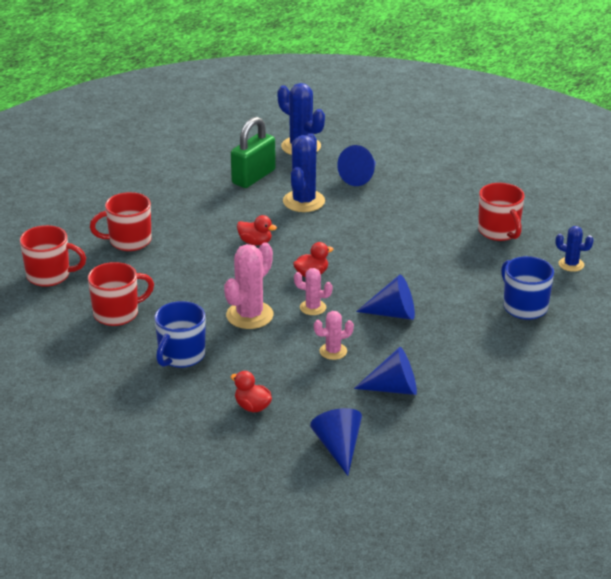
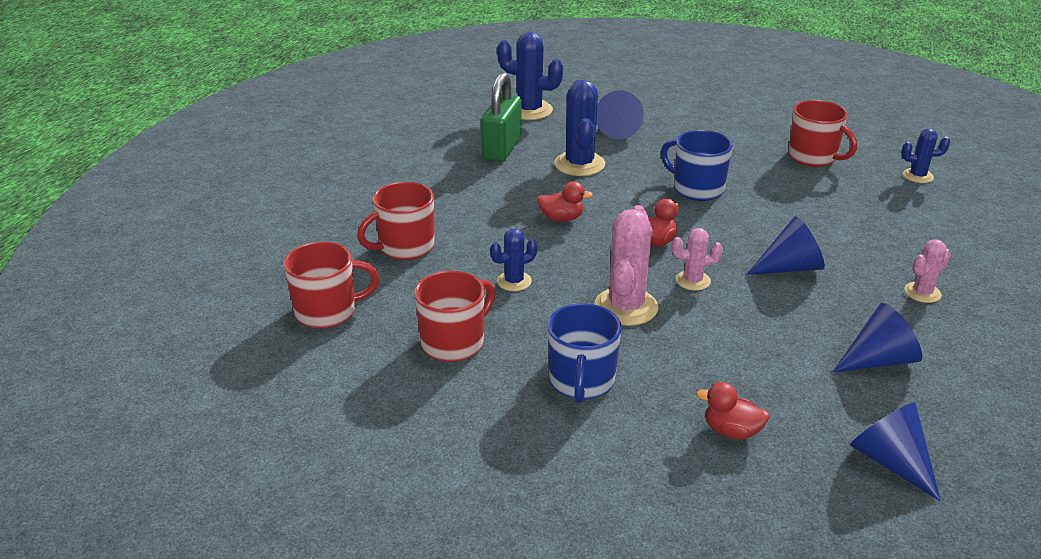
camera: 20 degrees left, 0 degrees up
(186, 281) = (514, 281): none -> blue cactus
(333, 351) = (764, 329): pink cactus -> pink cactus (922, 293)
(524, 307) = (919, 230): blue mug -> blue mug (696, 189)

